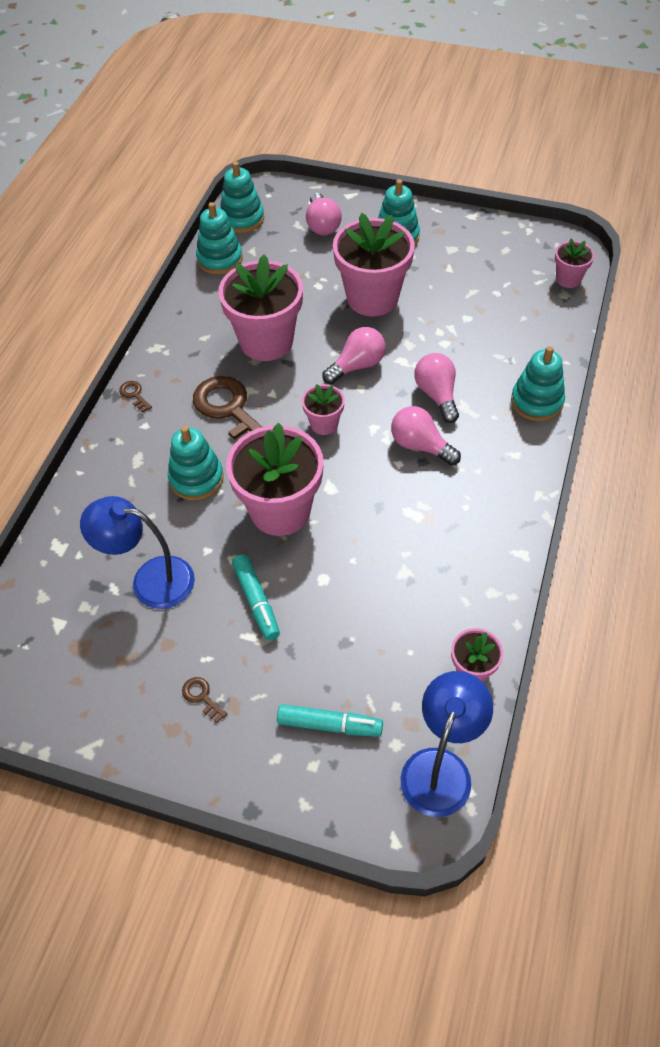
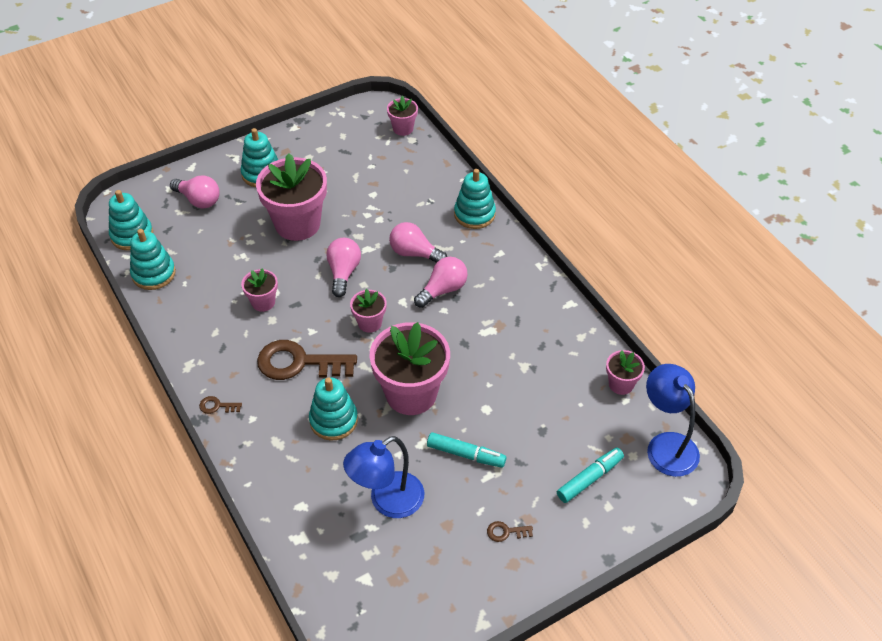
camera: 50 degrees left, 5 degrees down
(266, 341) = (263, 302): pink flower pot -> pink flower pot, size x0.49
(420, 446) = (443, 290): pink light bulb -> pink light bulb turned 150 degrees clockwise

